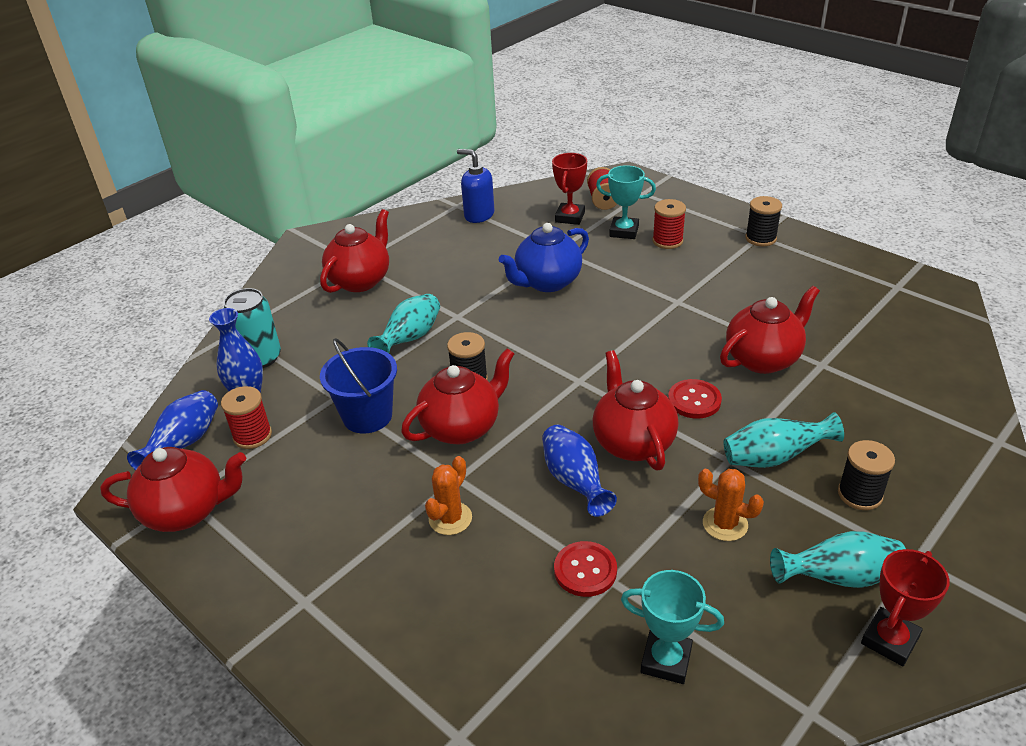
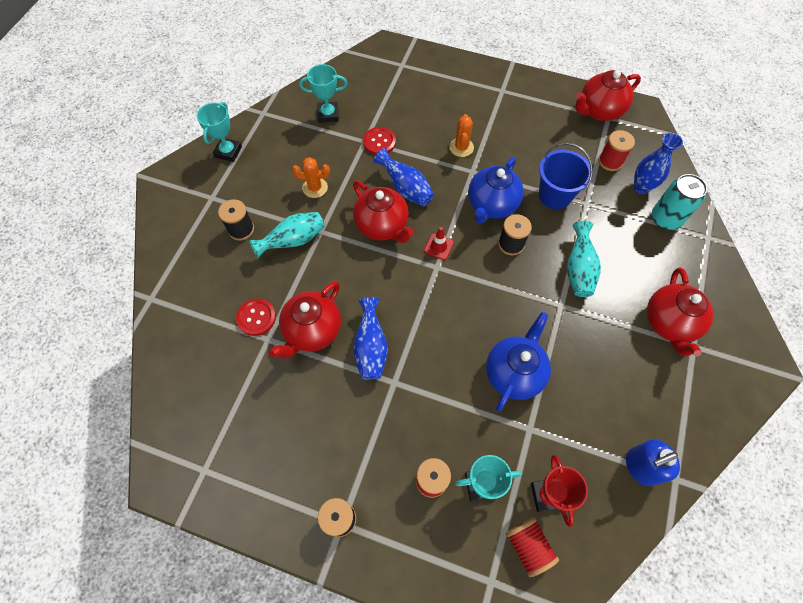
camera: 155 degrees right, 25 degrees up
(184, 444) = (643, 145): blue vase -> blue vase (371, 348)
(462, 427) = (491, 205): red teapot -> blue teapot
(479, 215) = (641, 466): blue soap dispenser -> blue soap dispenser turned 150 degrees clockwise
(565, 400) = (438, 246): none -> red traffic cone
(694, 400) = (353, 273): red button -> red button (256, 317)
(839, 577) = (252, 175): turquoise vase -> none
(889, 640) = (228, 152): red trophy -> turquoise trophy

